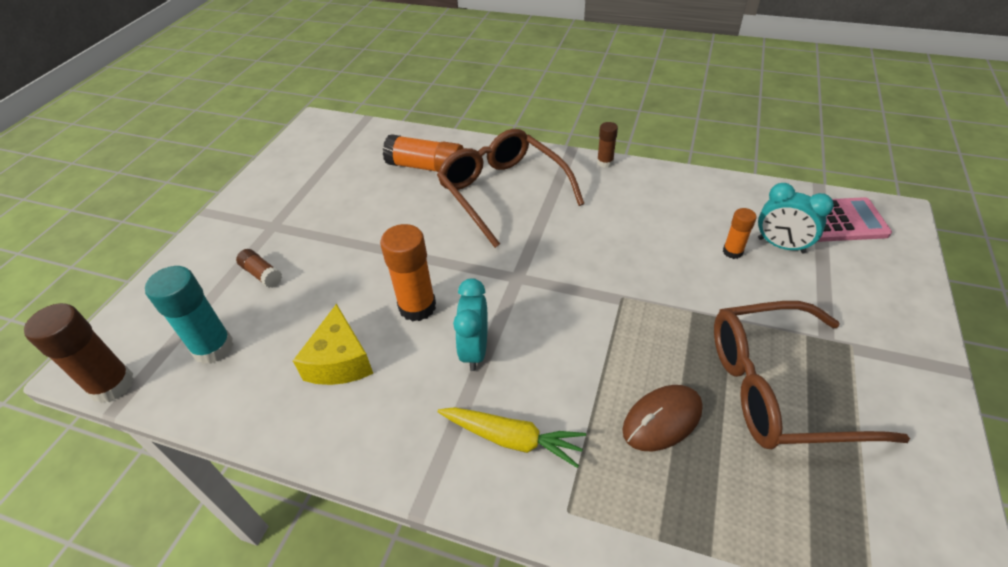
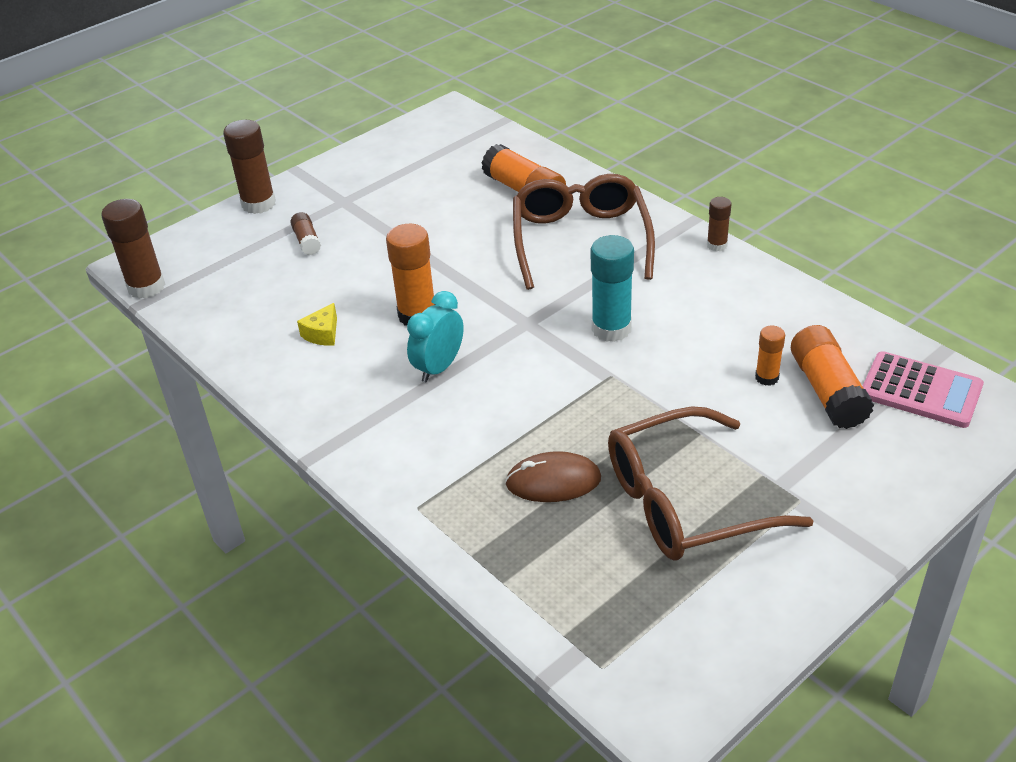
camera: 30 degrees right, 5 degrees down
(189, 255) = (258, 204): none -> brown glue stick
(213, 348) = (233, 287): turquoise glue stick -> turquoise glue stick (611, 329)
(340, 361) = (323, 334): yellow cheese -> yellow cheese, size x0.59
(512, 439) = (415, 443): yellow carrot -> none
(777, 388) = (685, 502): brown glasses -> brown glasses turned 45 degrees counterclockwise
(781, 245) = (827, 391): turquoise clock -> orange glue stick

